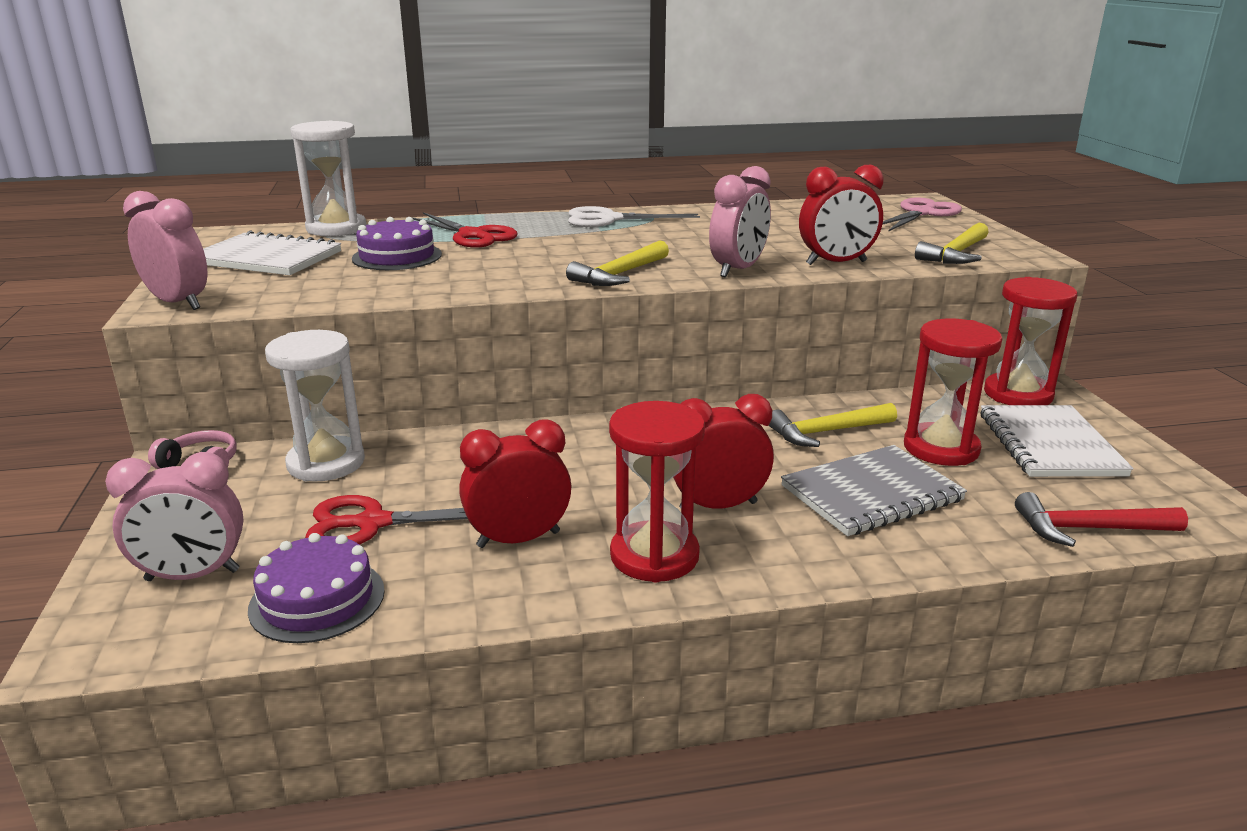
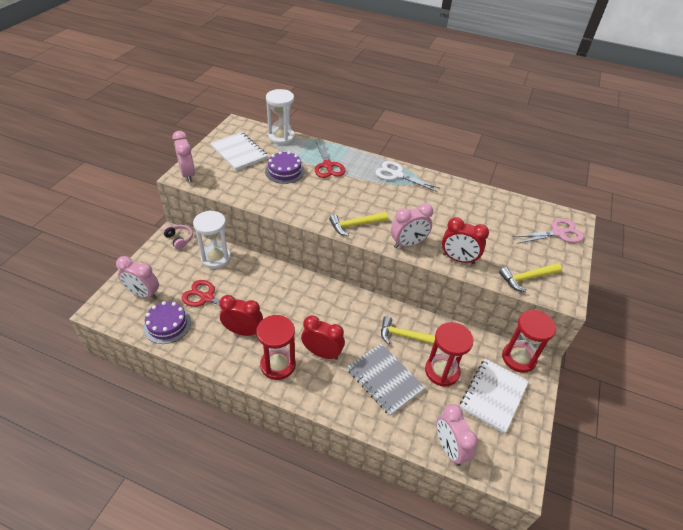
camera: 30 degrees right, 20 degrees up
(871, 493) = (385, 379): grey notebook -> grey notebook turned 45 degrees clockwise
(1089, 529) = (449, 448): red hammer -> pink clock

